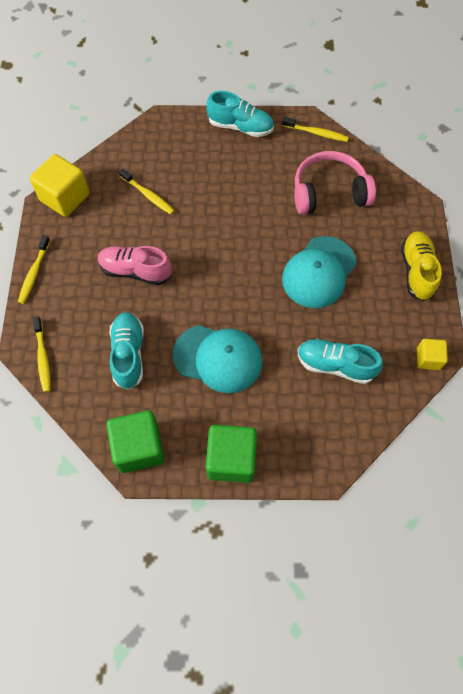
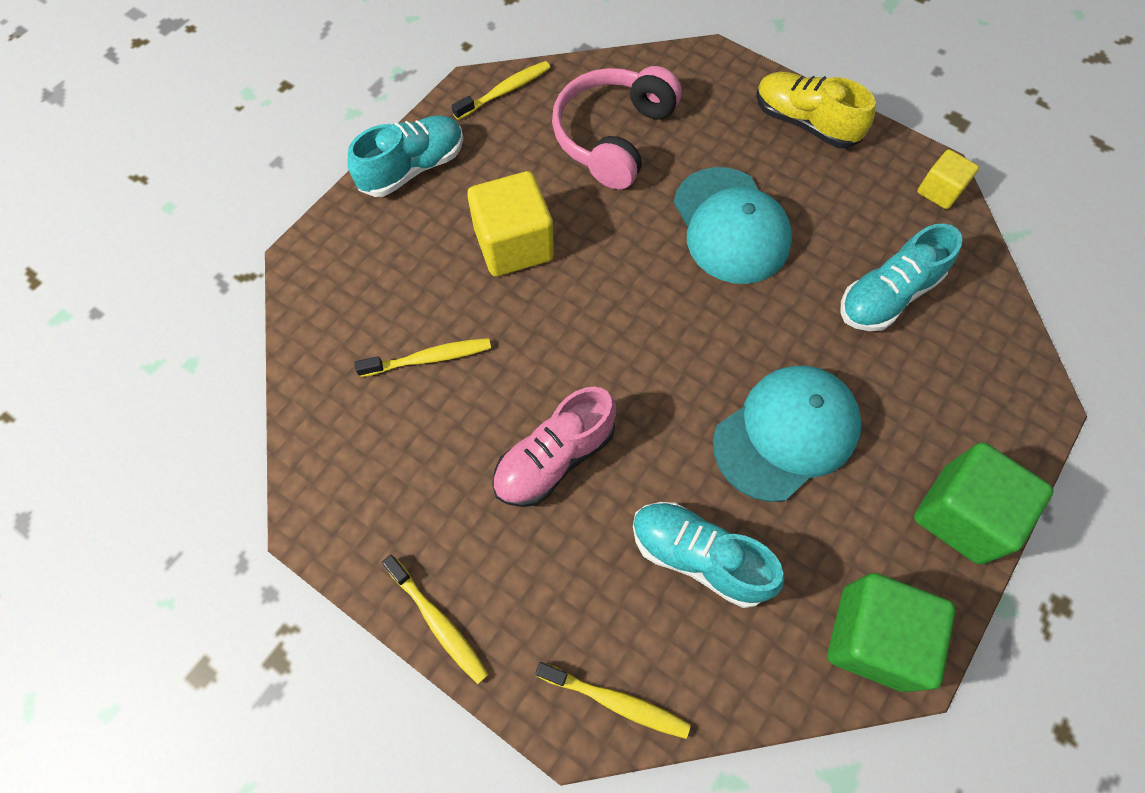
camera: 55 degrees left, 0 degrees up
(65, 197) = (327, 484): yellow cube -> yellow cube (514, 244)

